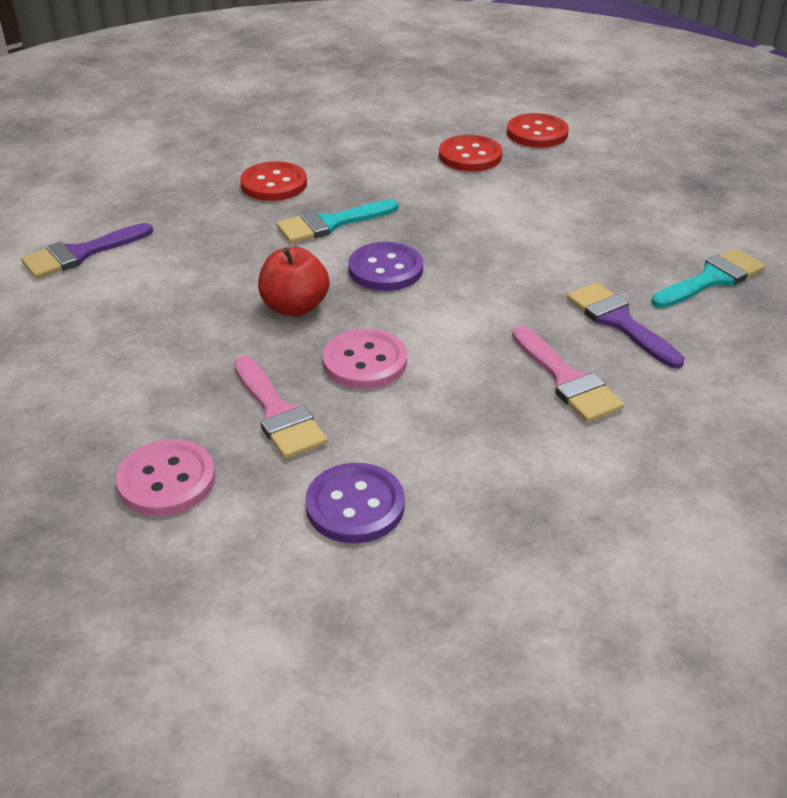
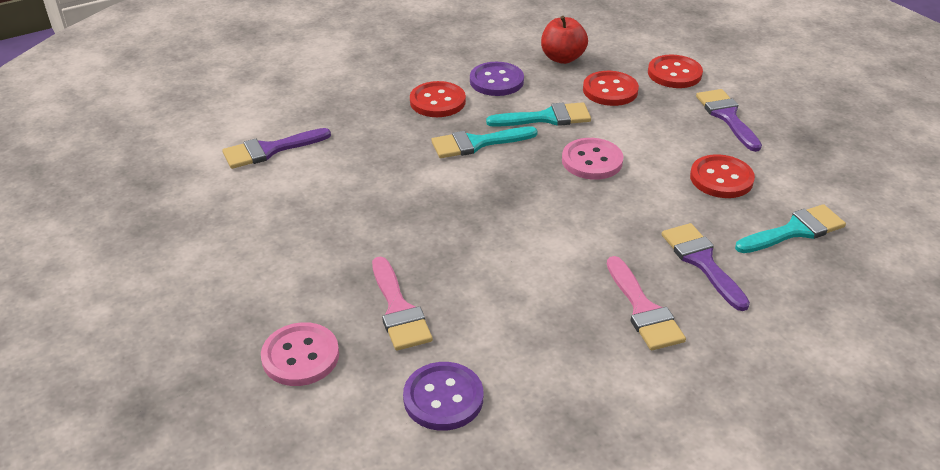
camera: 10 degrees right, 0 degrees up
(295, 307) = (431, 217): red apple -> red apple (562, 58)
(365, 362) = (478, 273): pink button -> pink button (592, 161)
(385, 269) = (513, 190): purple button -> purple button (496, 81)
(405, 190) = (546, 118): none -> turquoise brush
(606, 171) = (727, 117): none -> purple brush
(617, 234) = (721, 178): none -> red button

